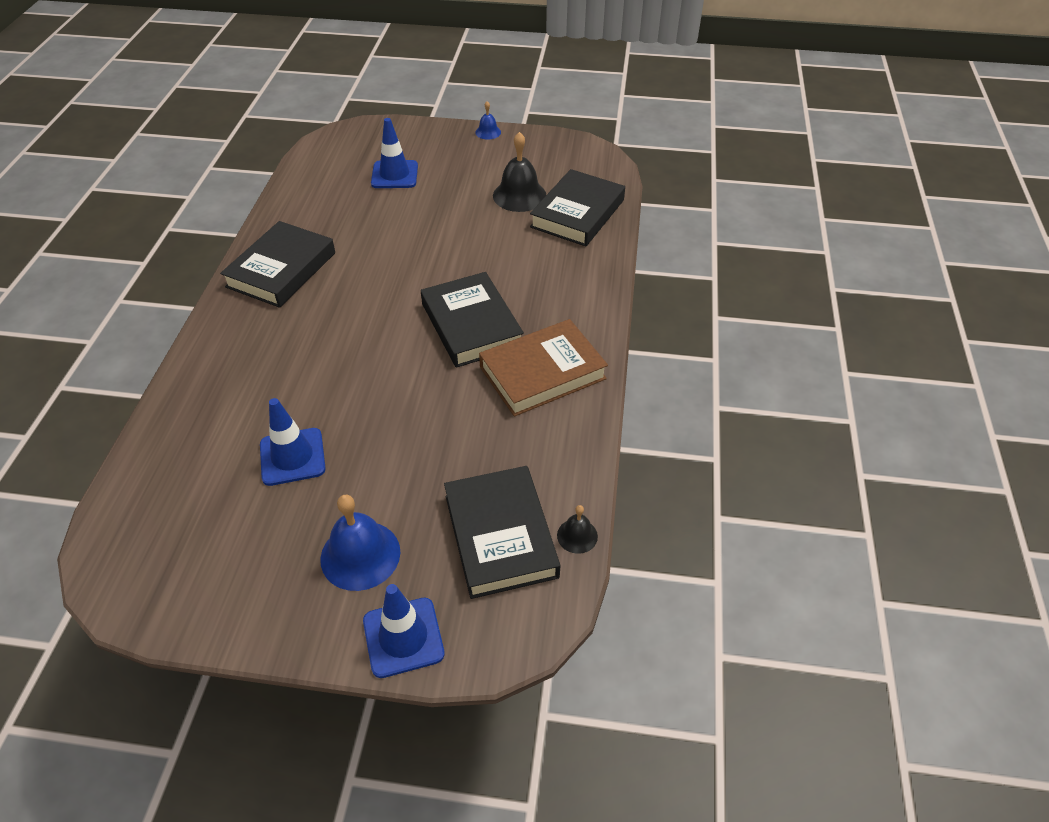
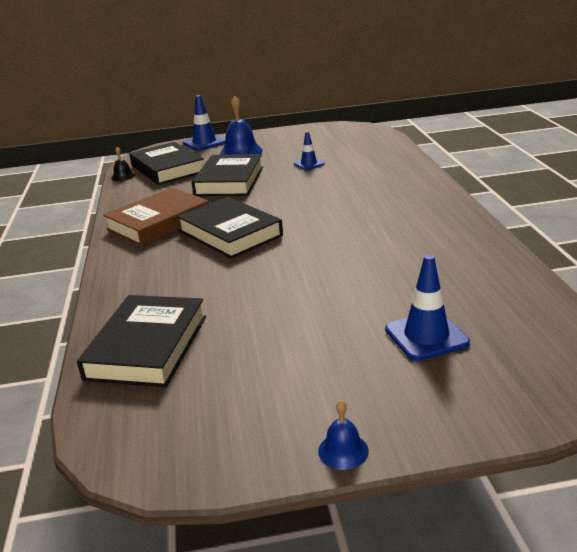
camera: 165 degrees right, 20 degrees down
(281, 270) = (436, 227): black book -> black book (229, 181)
(292, 457) = (309, 164): blue traffic cone -> blue traffic cone, size x0.62
(519, 195) = (234, 351): black bell -> none

